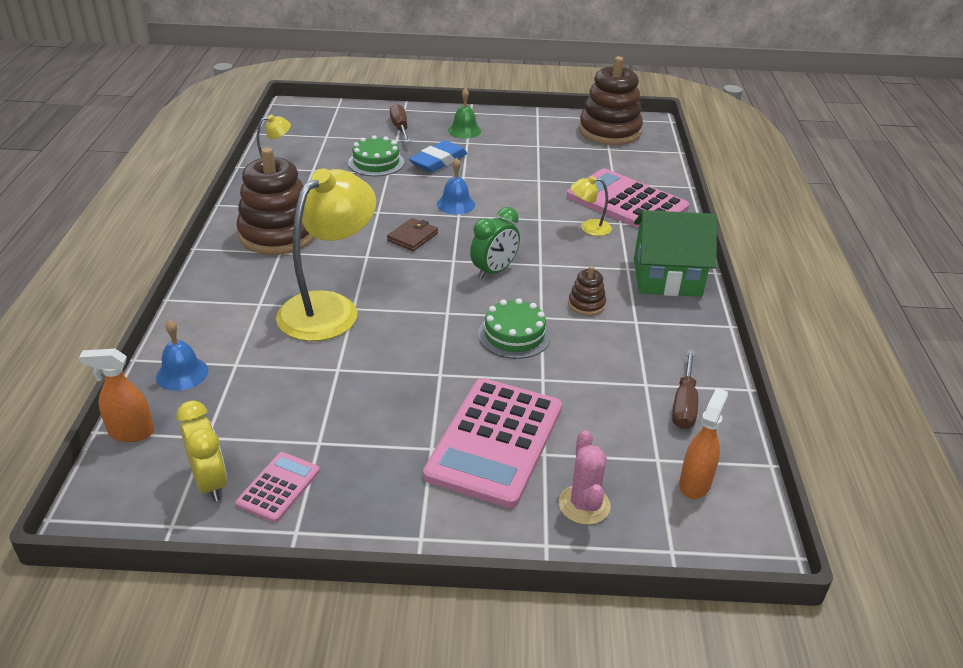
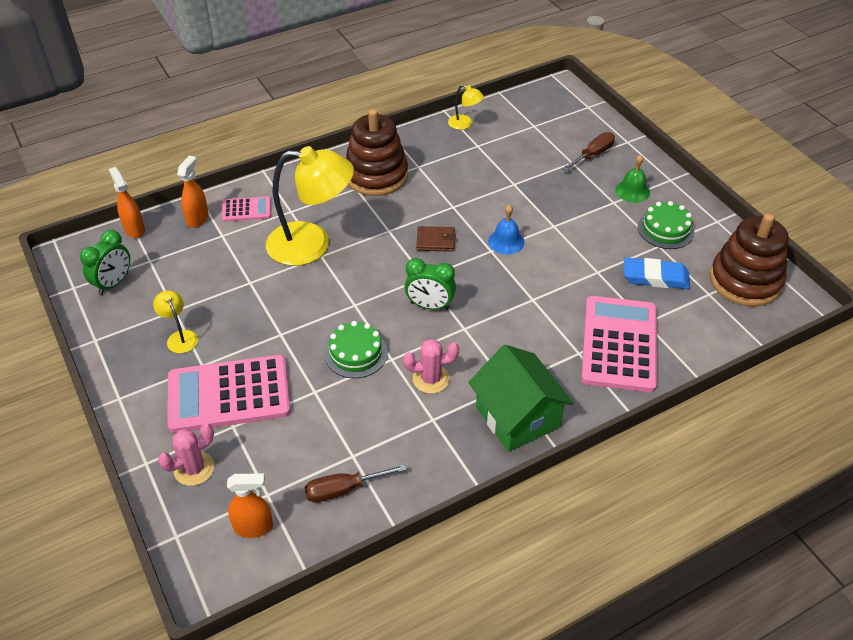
camera: 60 degrees right, 10 degrees up
(182, 373) = (198, 219): blue bell -> orange spray bottle
(210, 482) = (114, 283): yellow clock -> green clock
(278, 487) = (126, 313): pink calculator -> pink calculator (246, 209)
(376, 163) = (523, 170): green cake -> green cake (665, 229)
(438, 161) = (563, 201): blue eraser -> blue eraser (655, 277)
(586, 304) = (431, 379): brown stacking toy -> pink cactus
(589, 228) = (549, 335): yellow lamp -> yellow lamp (180, 337)

